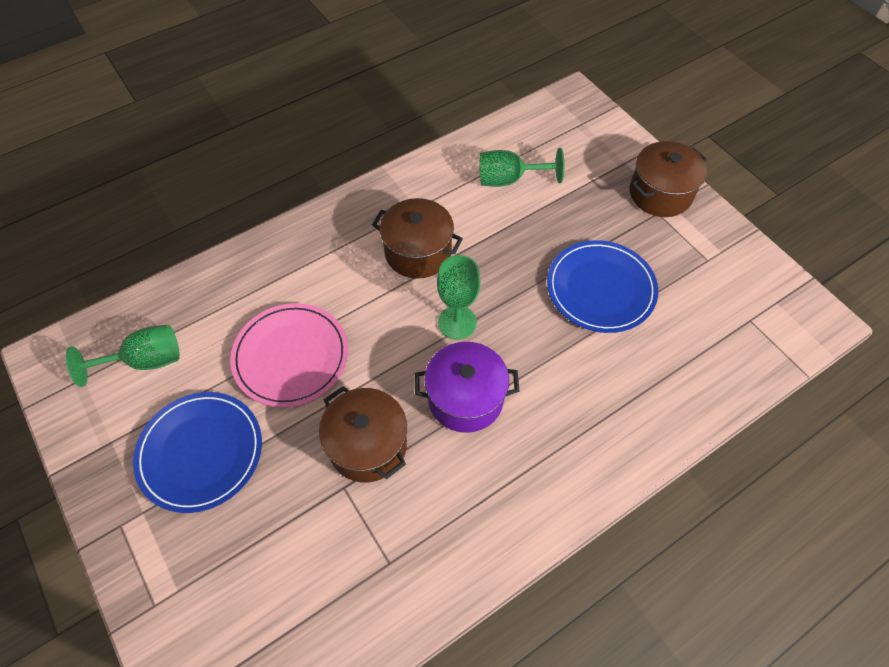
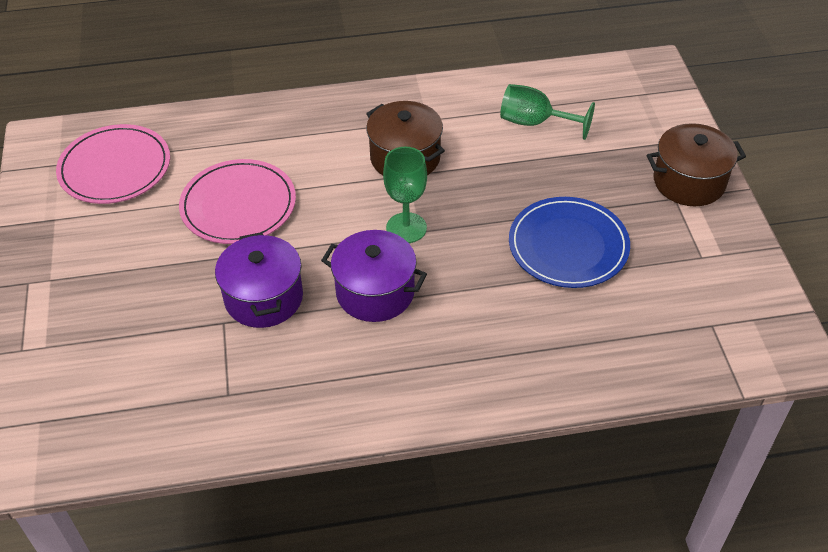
camera: 25 degrees right, 10 degrees down
(145, 361) = (115, 168): green goblet -> pink plate
(200, 452) = (120, 252): blue plate -> none
(367, 445) = (264, 298): brown pot -> purple pot

